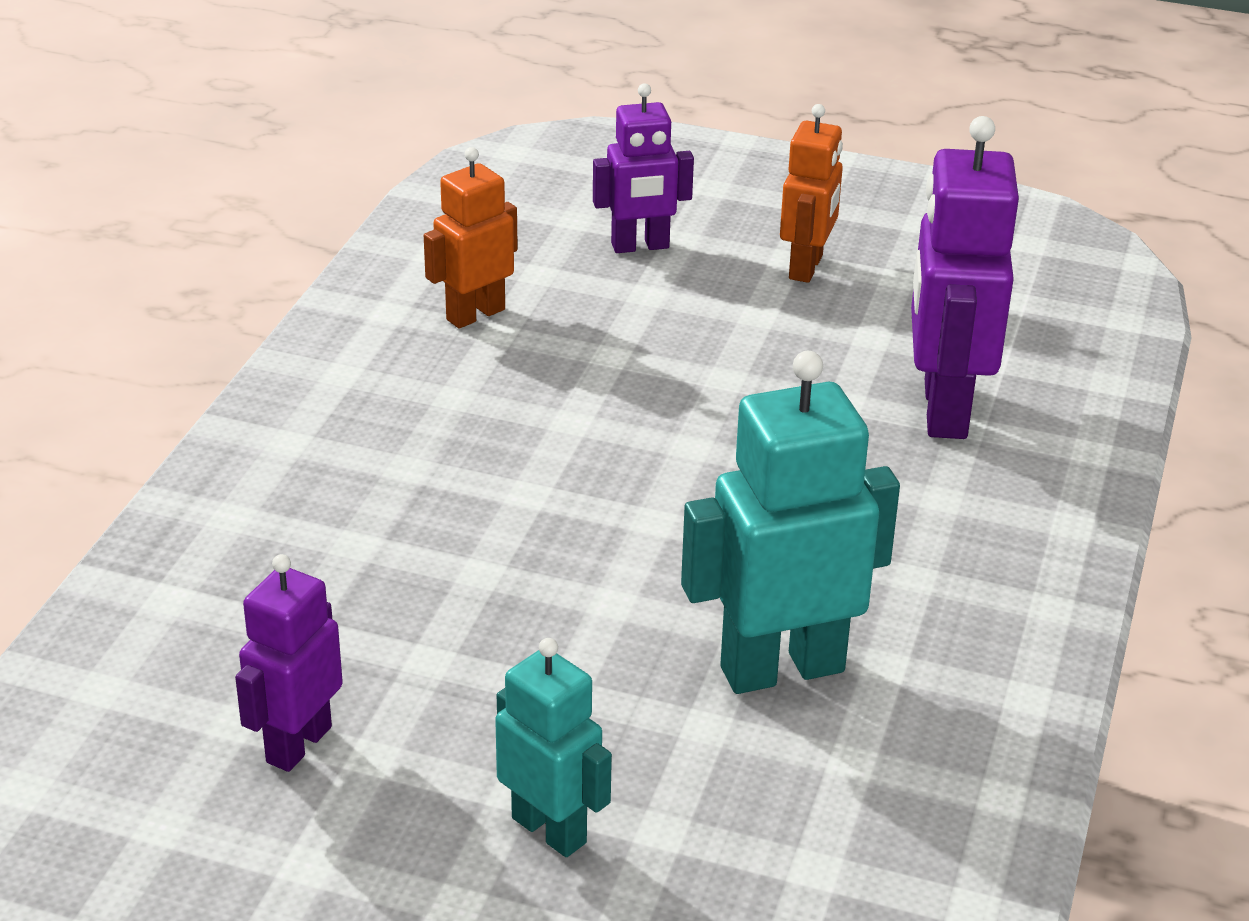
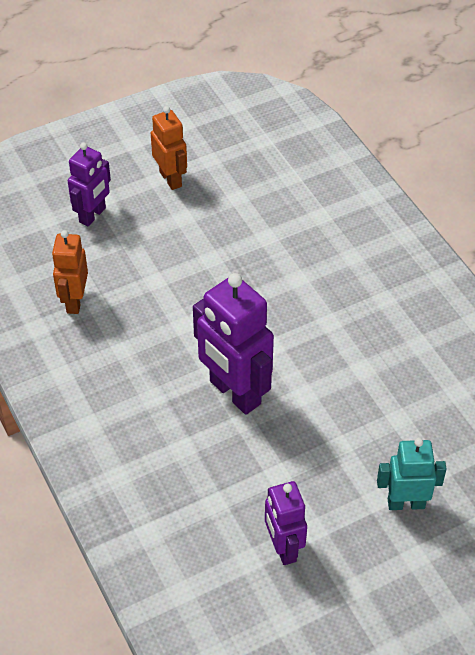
camera: 45 degrees left, 15 degrees up
(781, 668) = (392, 374): turquoise robot -> none
(943, 409) = (304, 214): purple robot -> purple robot (234, 393)

